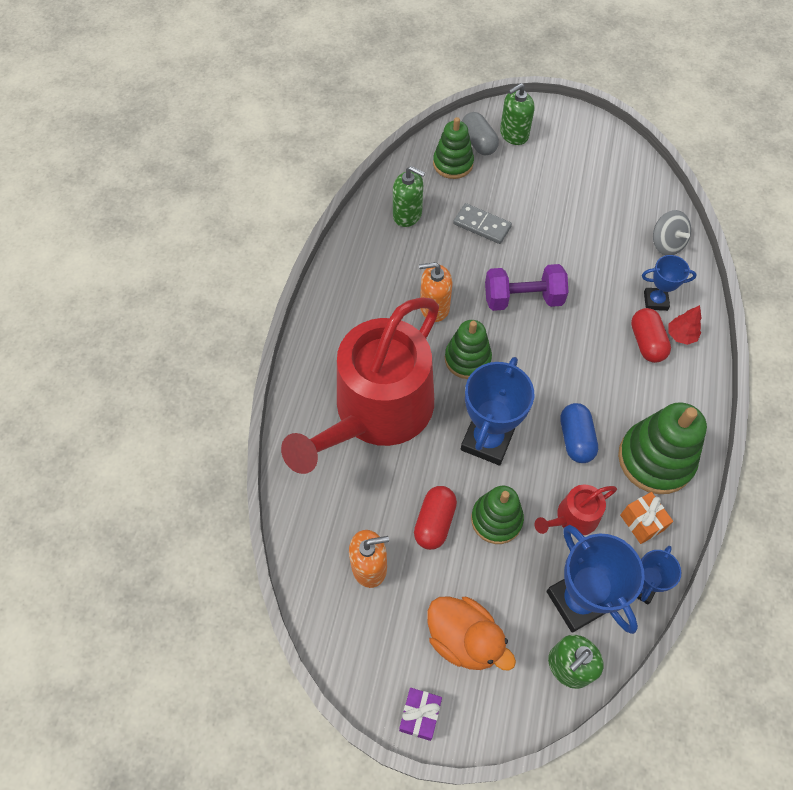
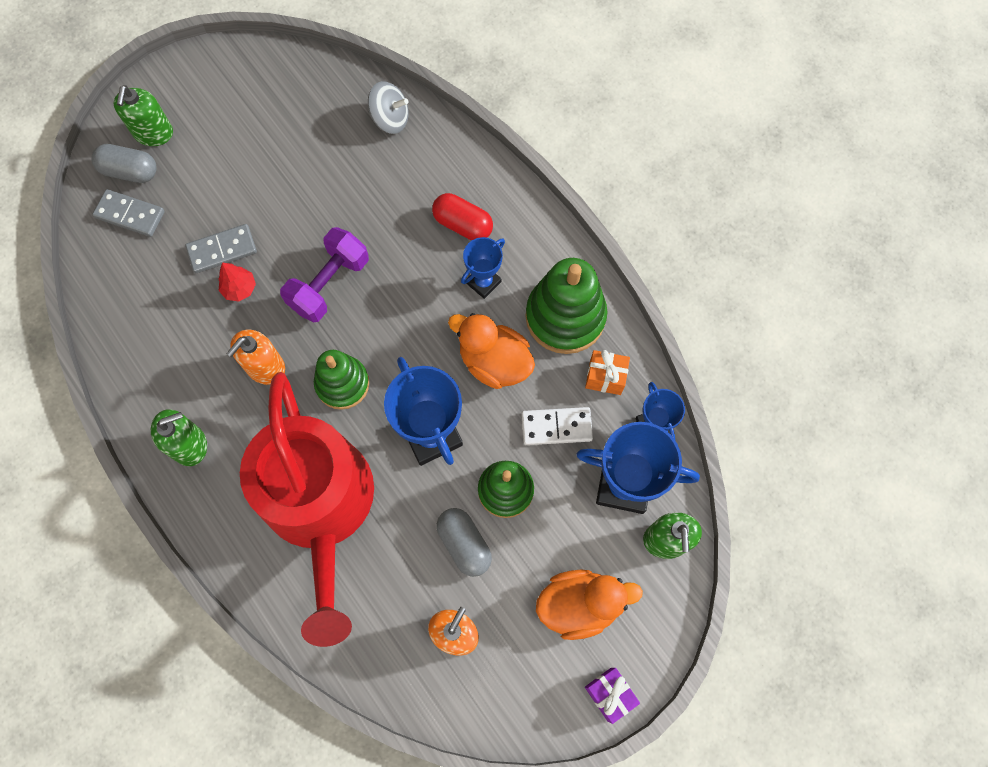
camera: 50 degrees left, 10 degrees up
(407, 215) = (144, 305): green soap dispenser -> green soap dispenser (189, 445)
(434, 522) = (464, 544): red capsule -> grey capsule
(453, 164) = (130, 215): green stacking toy -> grey domino
(573, 518) = (556, 427): red watering can -> white domino
(575, 439) = (494, 362): blue capsule -> orange duck
(655, 301) = (433, 180): blue trophy -> blue trophy (483, 282)
(681, 335) = (481, 192): red tree -> red tree (239, 288)

